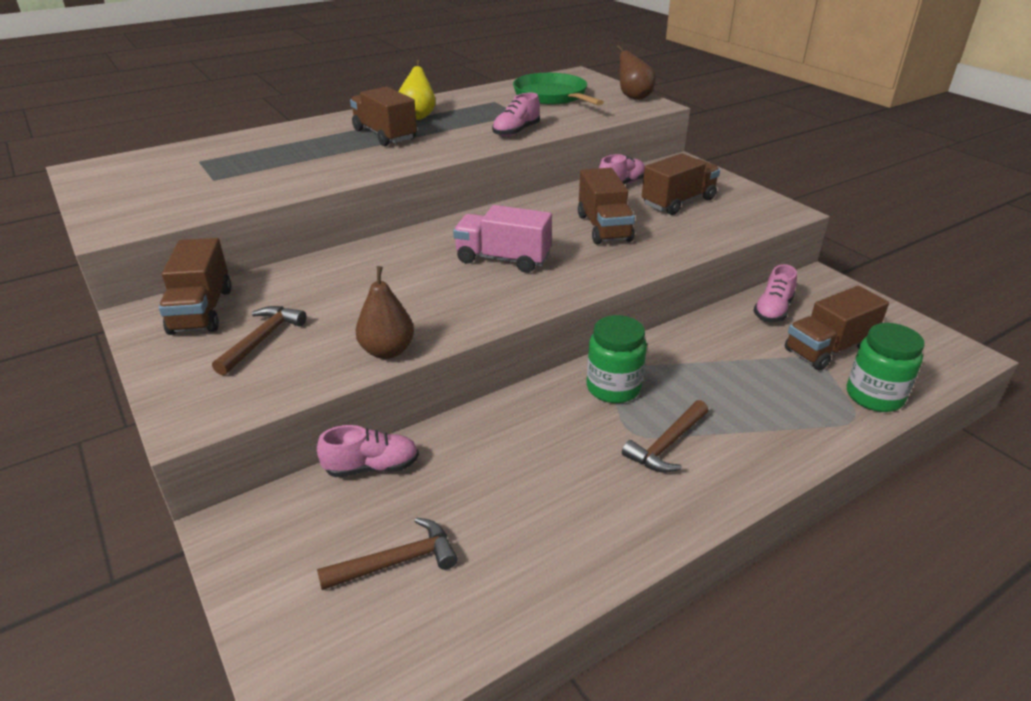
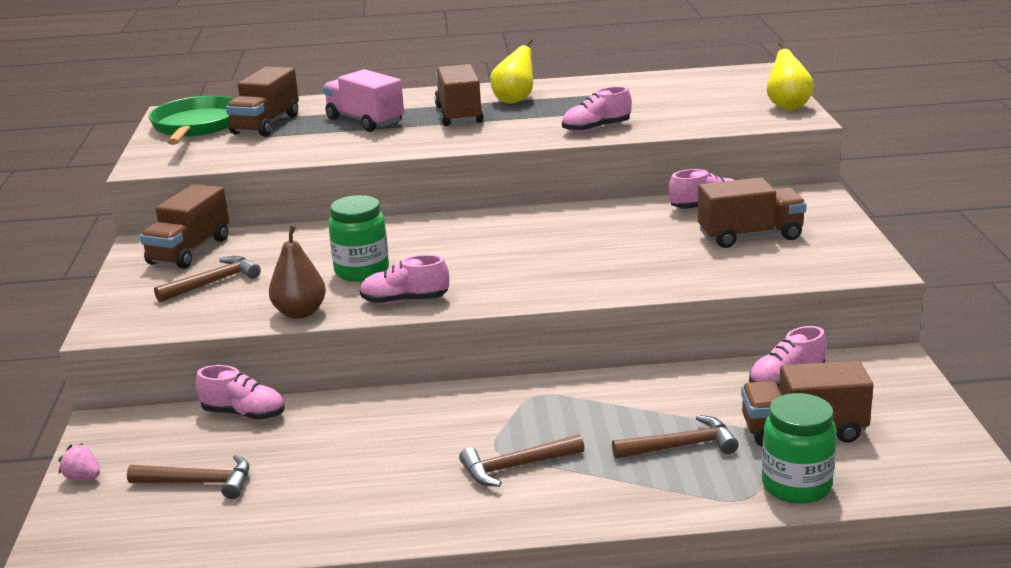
camera: 30 degrees right, 10 degrees down
(257, 601) = (83, 477): none -> pink strawberry
(474, 315) = (405, 301): none -> pink shoe
(503, 259) = (488, 258): pink truck -> pink truck (365, 121)
(552, 96) = (690, 95): green pan -> green pan (196, 126)
(604, 228) = (629, 247): brown truck -> brown truck (266, 124)
(613, 388) = (519, 408): green jar -> green jar (362, 271)
(633, 97) = (787, 106): brown pear -> yellow pear
(765, 387) = (681, 446): none -> brown hammer

